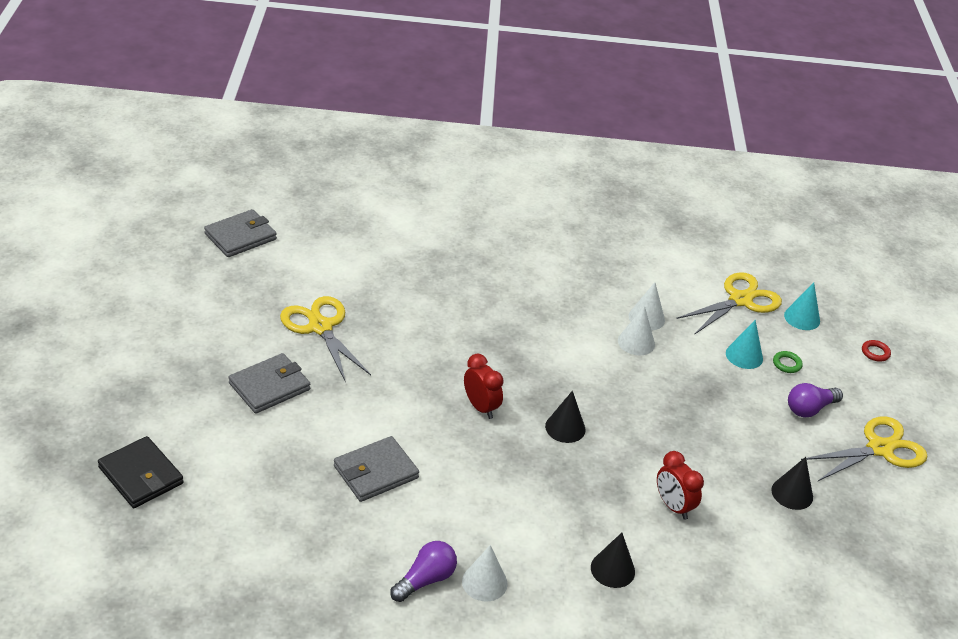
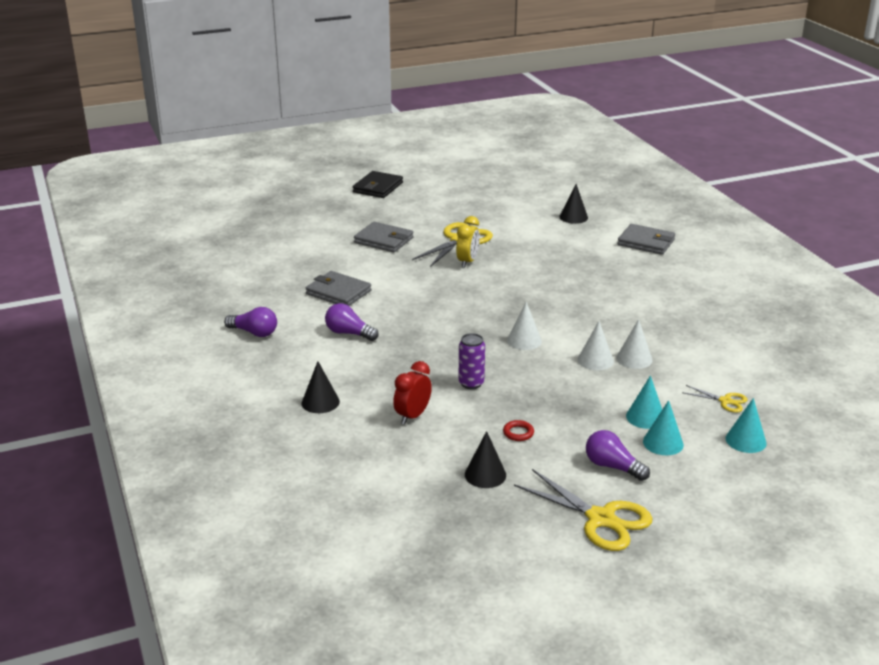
camera: 70 degrees right, 10 degrees down
(141, 475) = (270, 227): black wallet -> black wallet (378, 187)
(240, 236) = (518, 194): grey wallet -> grey wallet (646, 242)
(378, 342) = (467, 262): none -> yellow clock
(479, 496) = (349, 333): none -> purple light bulb
(480, 407) = (441, 313): red clock -> none
(484, 582) = (268, 354): white cone -> white cone (524, 340)
(565, 428) = (455, 351): black cone -> black cone (573, 217)
(634, 441) = (471, 383): none -> purple can
(740, 300) = (725, 401): yellow scissors -> yellow scissors, size x0.51
(787, 364) = (663, 443): green ring -> turquoise cone
(875, 353) = (750, 495): red ring -> red ring (518, 433)

